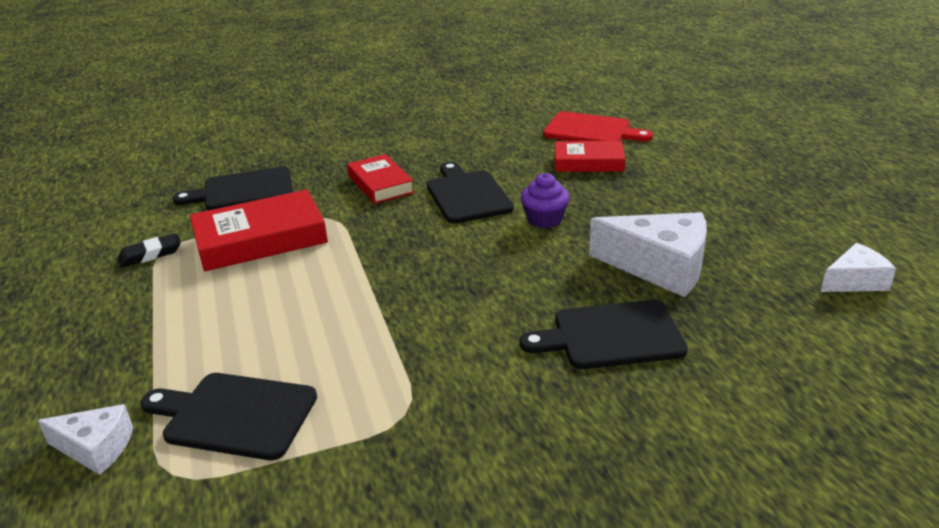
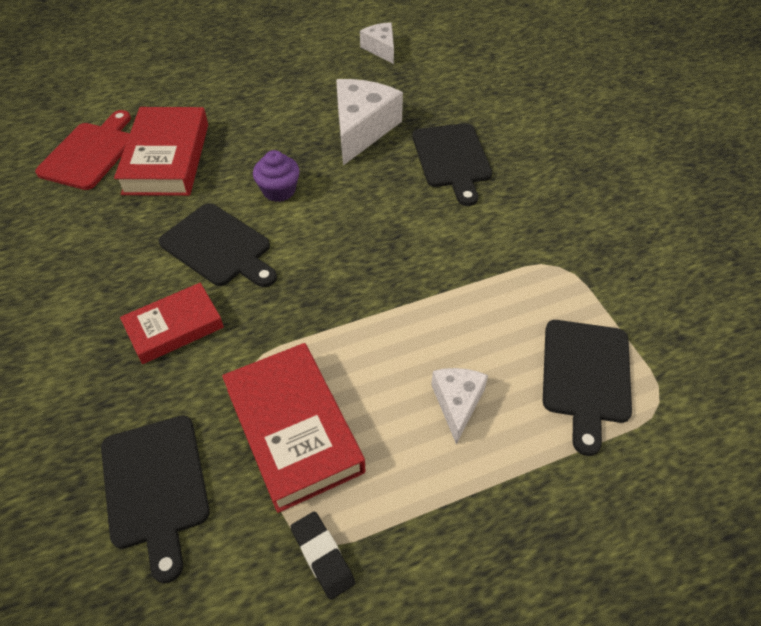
camera: 95 degrees left, 20 degrees up
(96, 448) = (651, 473): white cheese -> white cheese (457, 403)
(467, 195) = (218, 247): black cutting board -> black cutting board turned 120 degrees counterclockwise
(588, 162) = (167, 158): red book -> red book, size x1.56

